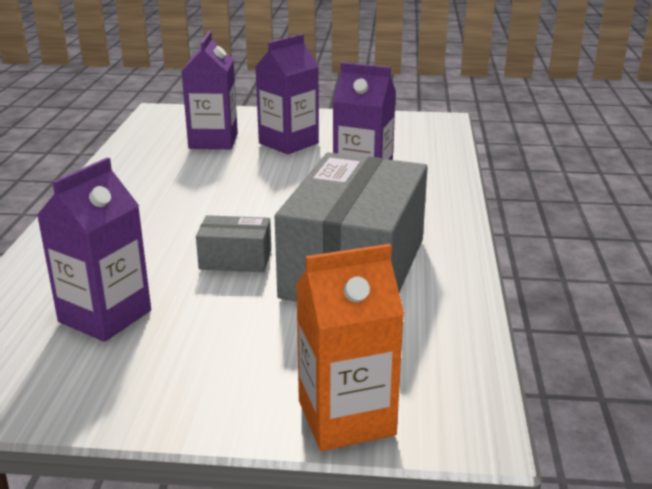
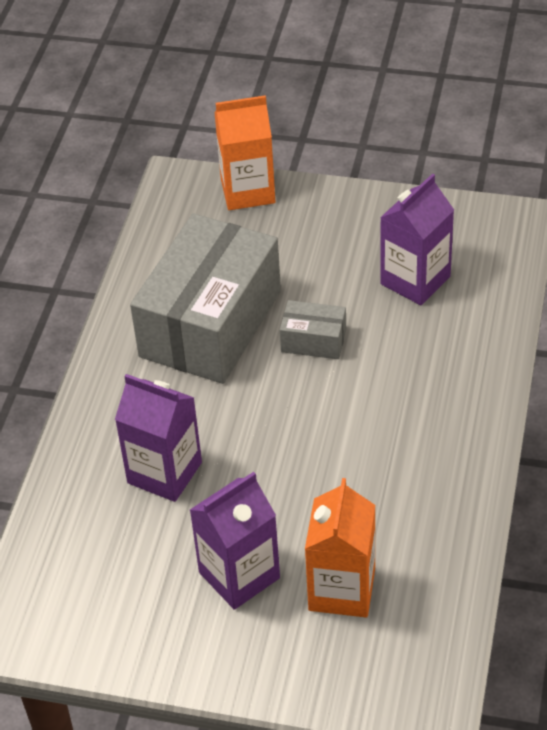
camera: 170 degrees left, 20 degrees up
(213, 141) = (342, 589): purple carton -> orange carton

